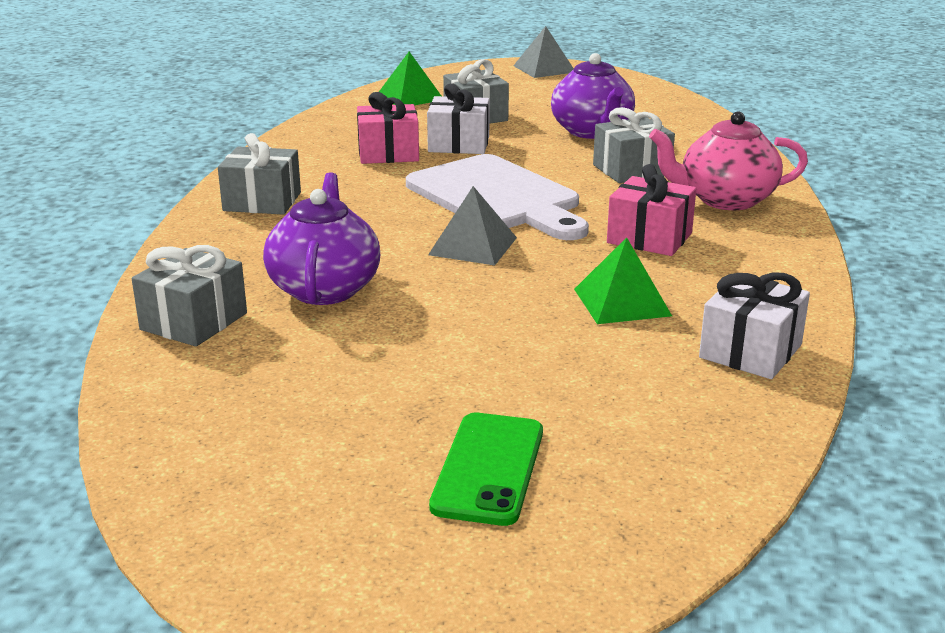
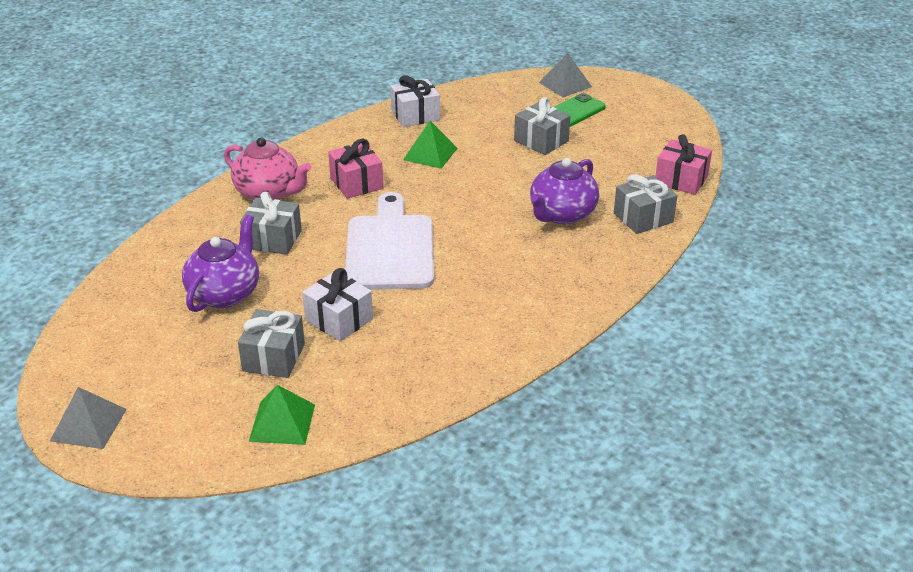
camera: 145 degrees left, 10 degrees up
(262, 202) = (541, 306): grey gift -> grey gift (541, 141)
(388, 153) = (402, 330): pink gift -> pink gift (681, 180)
(473, 246) = (454, 214): grey pyramid -> grey pyramid (565, 84)

